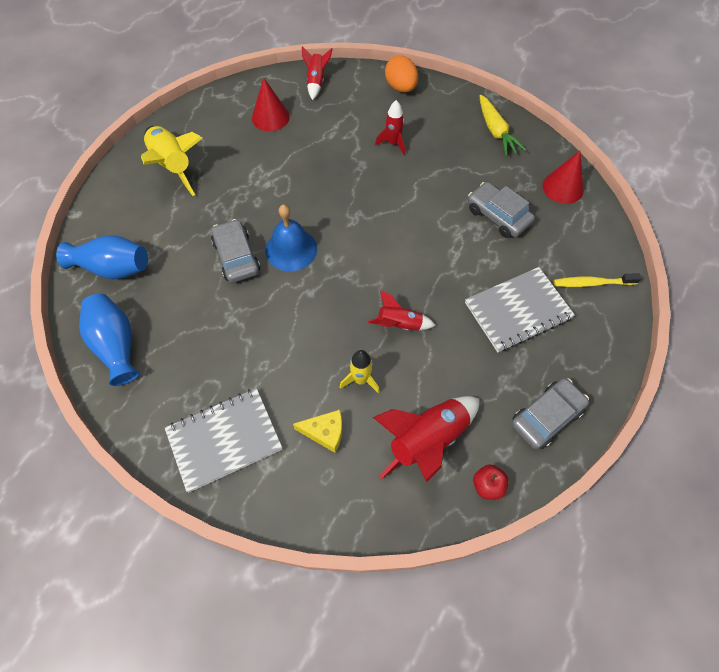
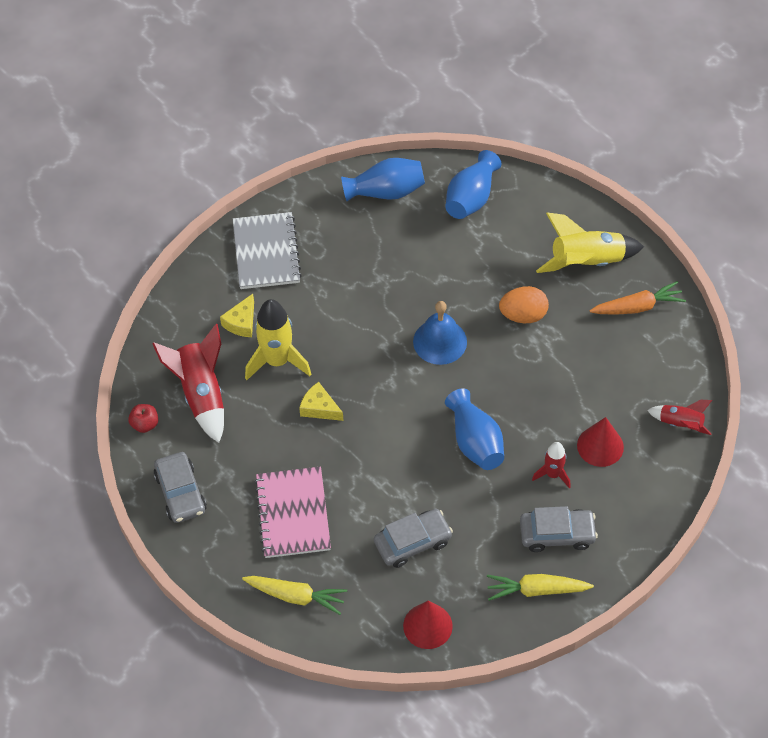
camera: 110 degrees right, 5 degrees down
(213, 125) = (637, 307): none -> orange carrot
(236, 257) = (448, 295): grey car -> grey car (557, 534)
(270, 117) = (633, 364): red cone -> red cone (600, 446)
(361, 380) = (277, 361): yellow rocket -> yellow rocket, size x1.77
(385, 198) = (475, 442): none -> blue vase
(399, 324) = (319, 408): red rocket -> yellow cheese
(401, 87) = (643, 512): orange egg -> orange egg (523, 315)
(517, 310) = (293, 514): grey notebook -> pink notebook
(592, 283) = (296, 596): yellow toothbrush -> yellow carrot

